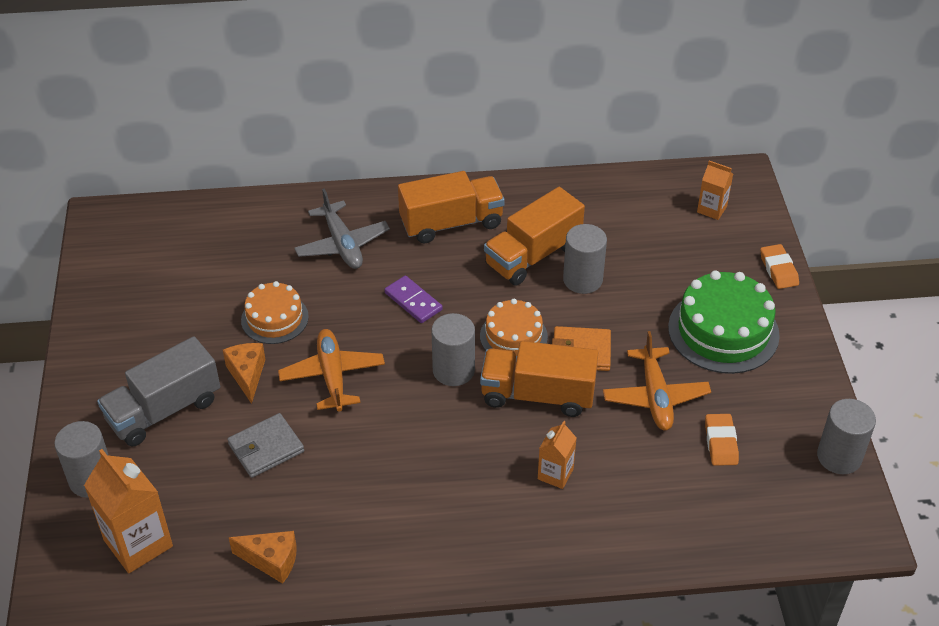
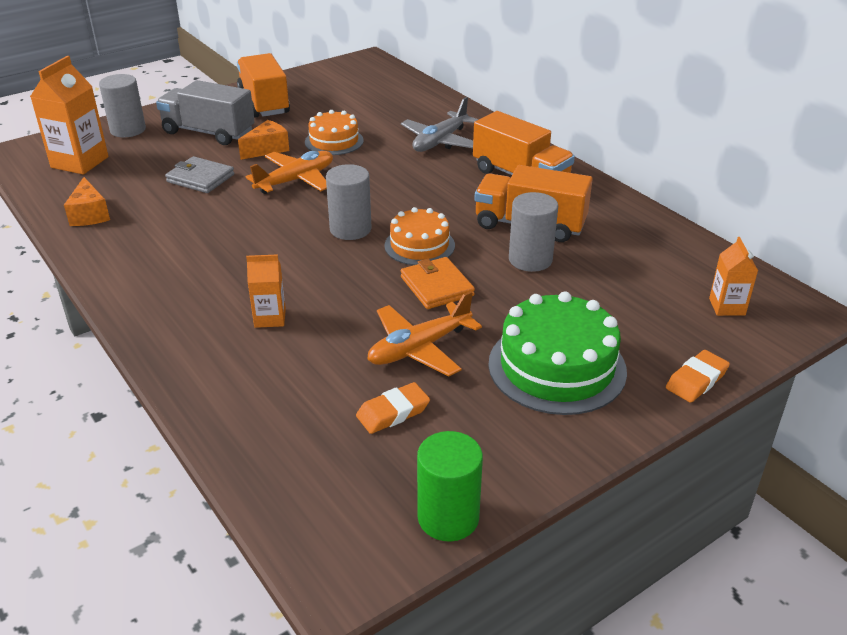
camera: 60 degrees right, 10 degrees down
(413, 301) = (410, 188): purple domino -> none
(537, 395) = (359, 279): orange truck -> orange truck (264, 103)
(839, 457) = (448, 517): grey cylinder -> green cylinder

